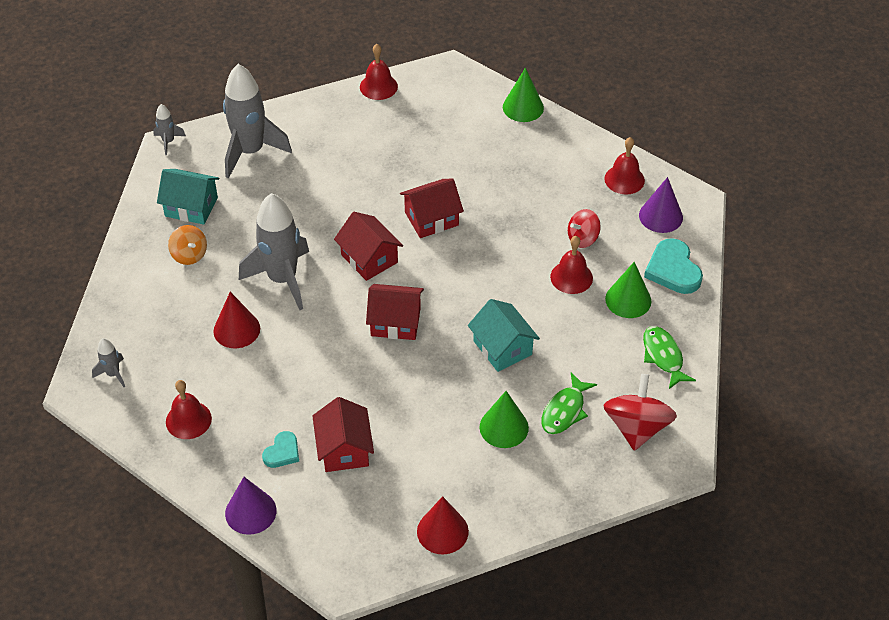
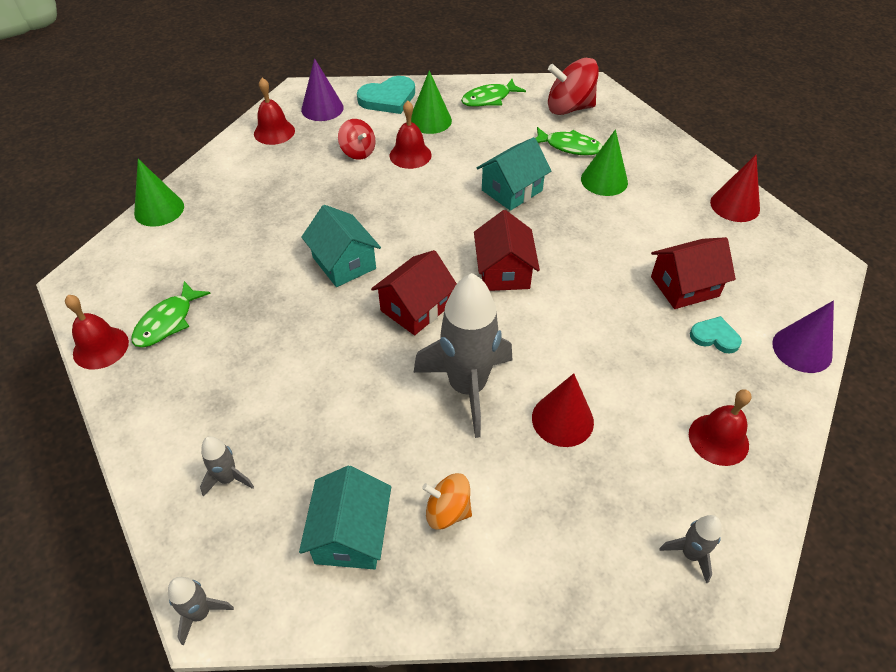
camera: 100 degrees left, 0 degrees up
(189, 255) = (447, 511): orange spinning top -> orange spinning top turned 120 degrees counterclockwise
(250, 152) = (228, 479): grey rocket -> grey rocket, size x0.45
(393, 118) = (167, 322): none -> green fish
(431, 219) = (344, 263): red house -> turquoise house

